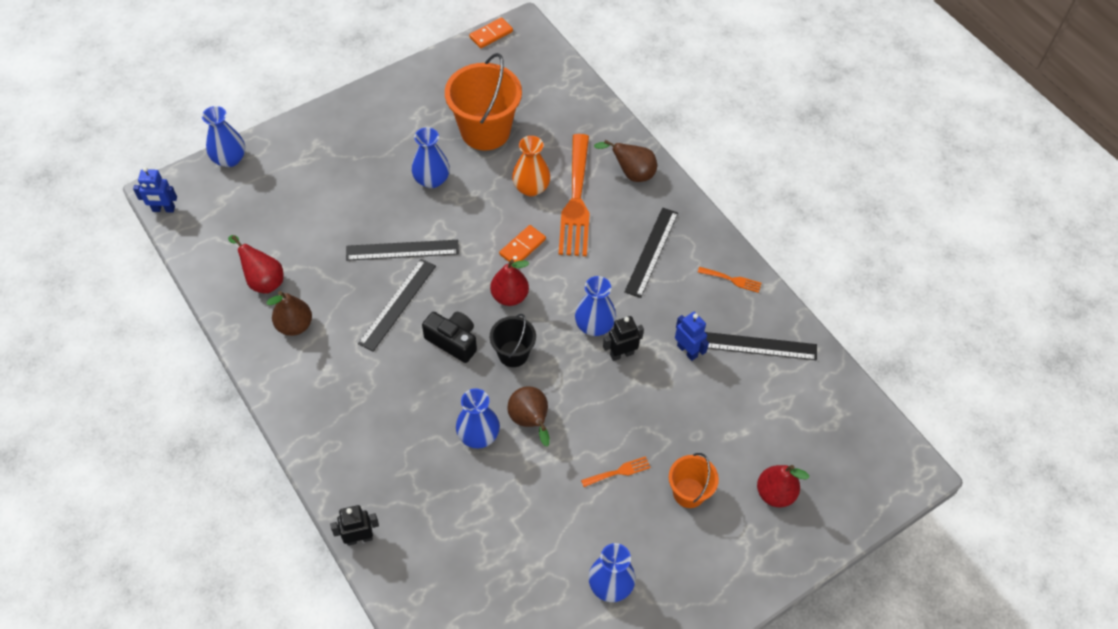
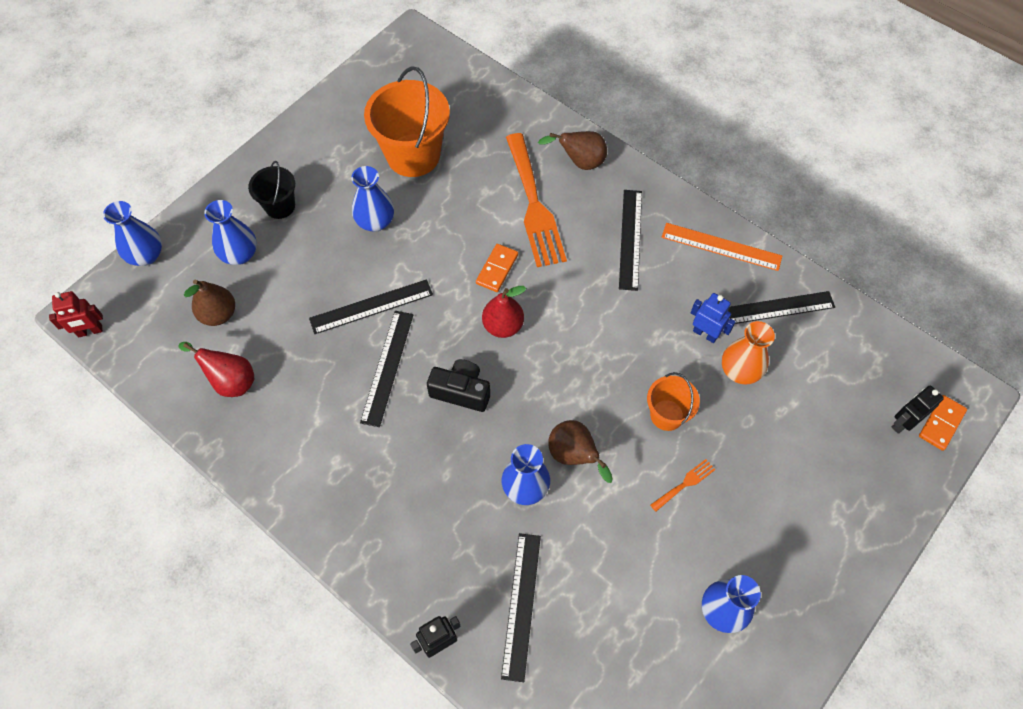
camera: 15 degrees left, 5 degrees up
(163, 209) = (90, 331): blue robot -> red robot
(295, 325) = (283, 422): brown pear -> brown pear (218, 314)
(439, 529) = (521, 605): none -> black ruler
(491, 34) = (382, 52): orange domino -> orange domino (941, 423)
(513, 354) = (529, 387): black bucket -> black bucket (280, 206)
(531, 188) = (483, 203): orange vase -> orange vase (740, 371)
(594, 325) = (602, 333): blue vase -> blue vase (240, 254)
(621, 354) = (640, 356): black robot -> black robot (902, 423)
(689, 493) = (763, 485): orange bucket -> orange bucket (667, 415)
(732, 280) = (721, 247): orange fork -> orange ruler
(775, 493) = (848, 459): red pear -> none

